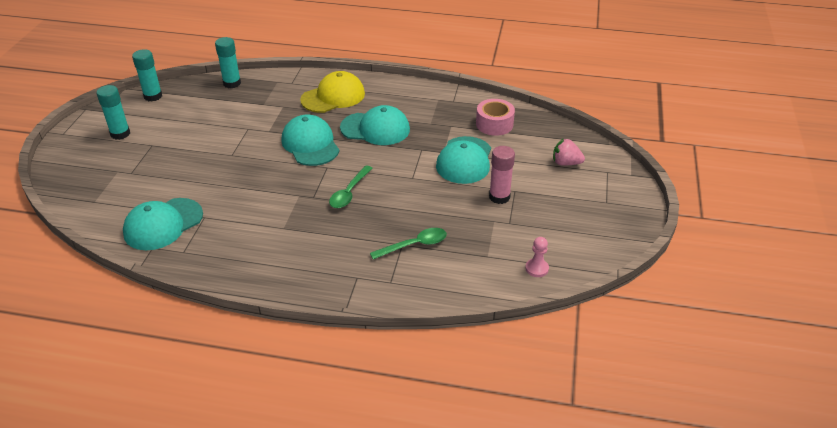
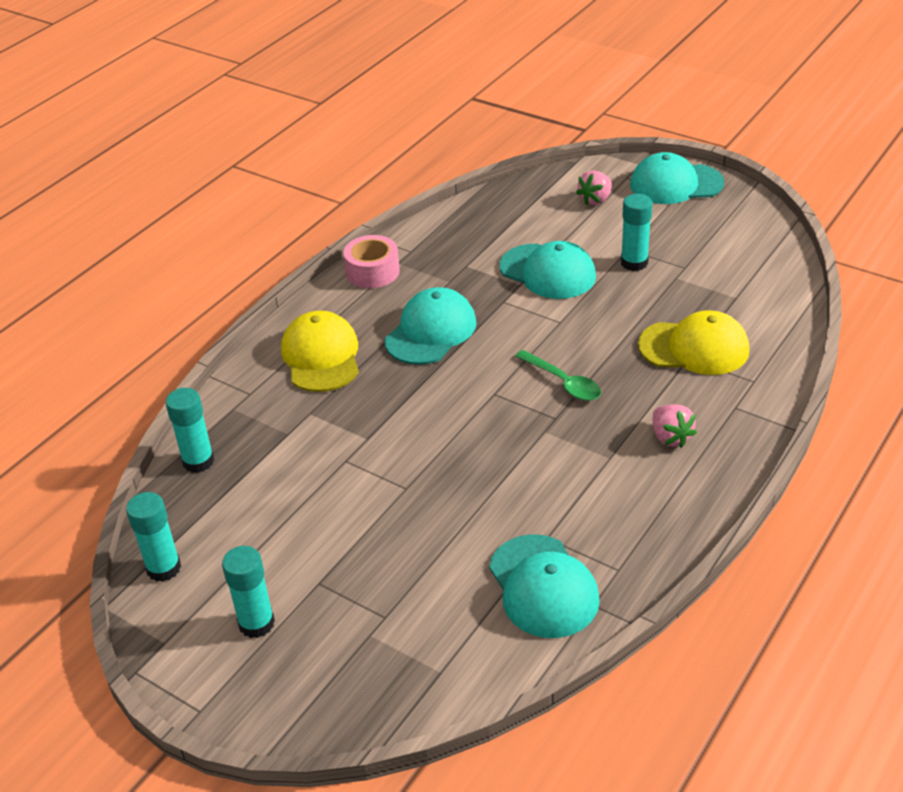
camera: 65 degrees left, 0 degrees up
(310, 144) = (429, 400): turquoise cap -> turquoise cap (676, 184)
(312, 251) = (670, 437): none -> pink strawberry
(414, 245) = (694, 348): green spoon -> yellow cap
(494, 124) = (485, 231): pink tape -> pink tape (372, 272)
(499, 197) = (634, 263): pink glue stick -> turquoise glue stick
(536, 268) = (770, 268): pink pawn -> none

